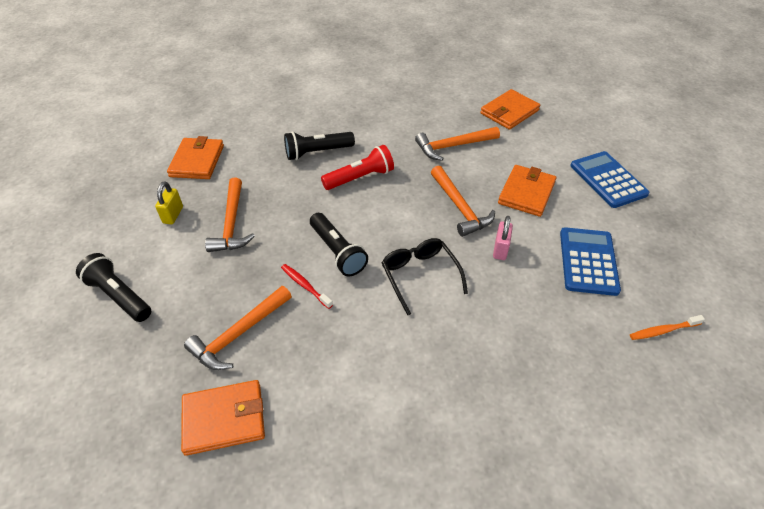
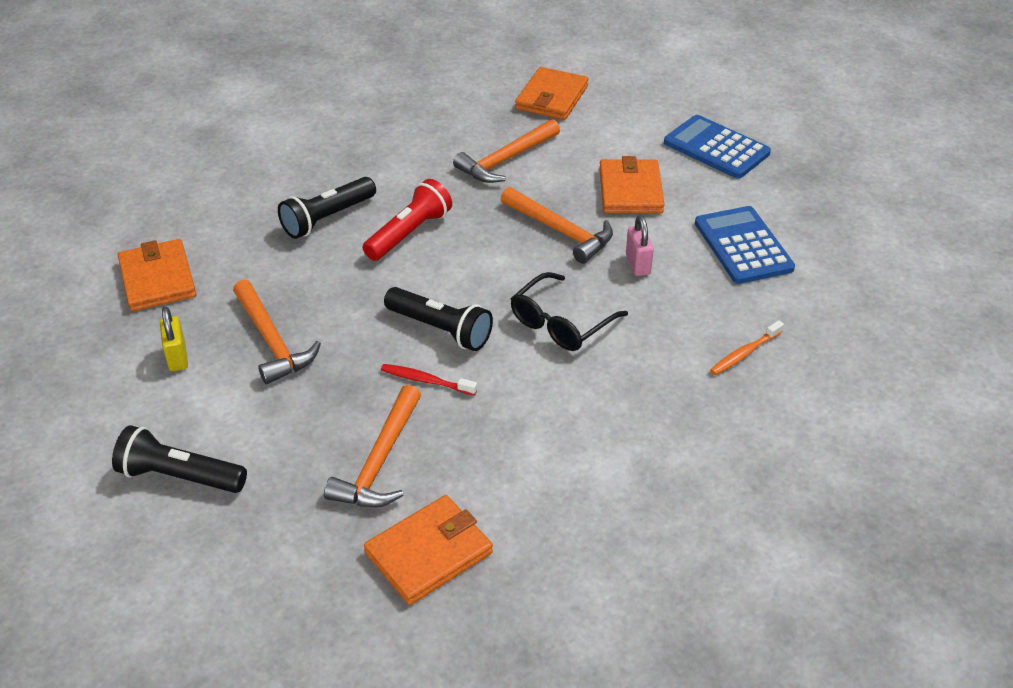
camera: 25 degrees left, 5 degrees down
(420, 276) = (561, 323): black glasses -> black glasses turned 90 degrees counterclockwise
(663, 330) = (857, 292): orange toothbrush -> orange toothbrush (744, 353)

